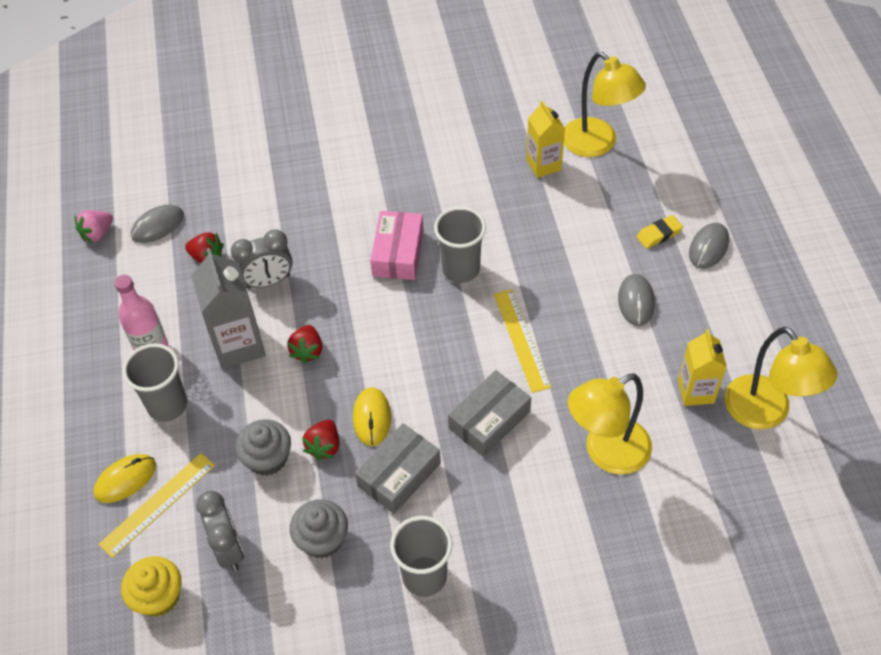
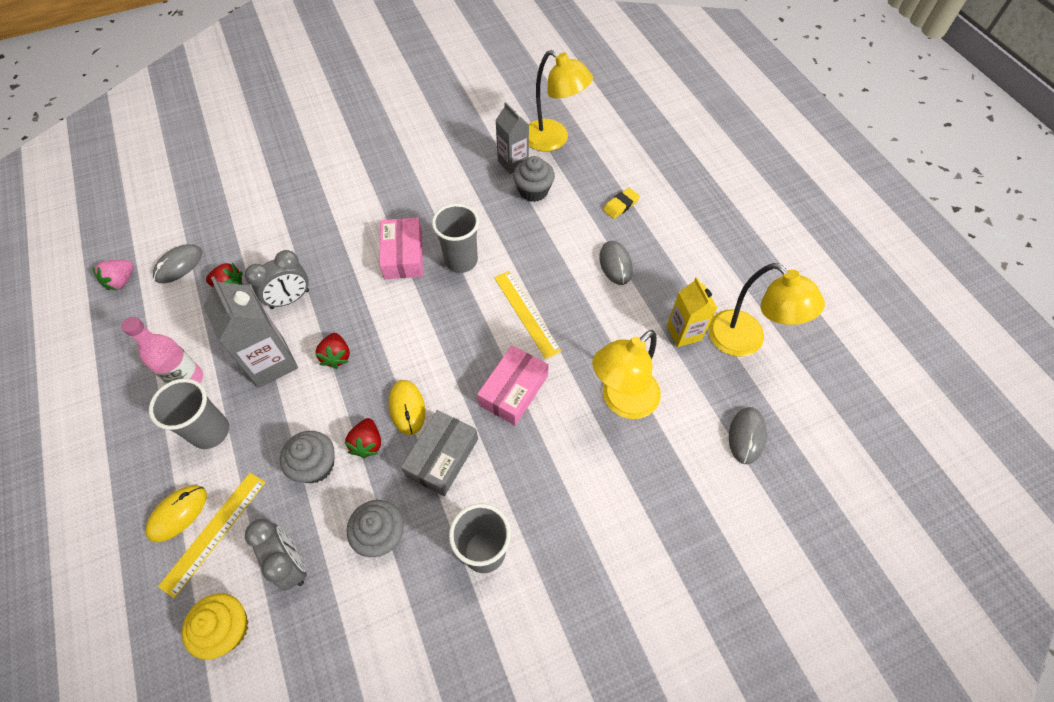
camera: 15 degrees left, 5 degrees up
(489, 420) = (513, 390): grey box -> pink box
(543, 165) = (513, 163): yellow carton -> grey carton
(560, 202) = (533, 191): none -> grey cupcake
(708, 247) = (663, 210): grey mouse -> grey mouse (746, 436)

